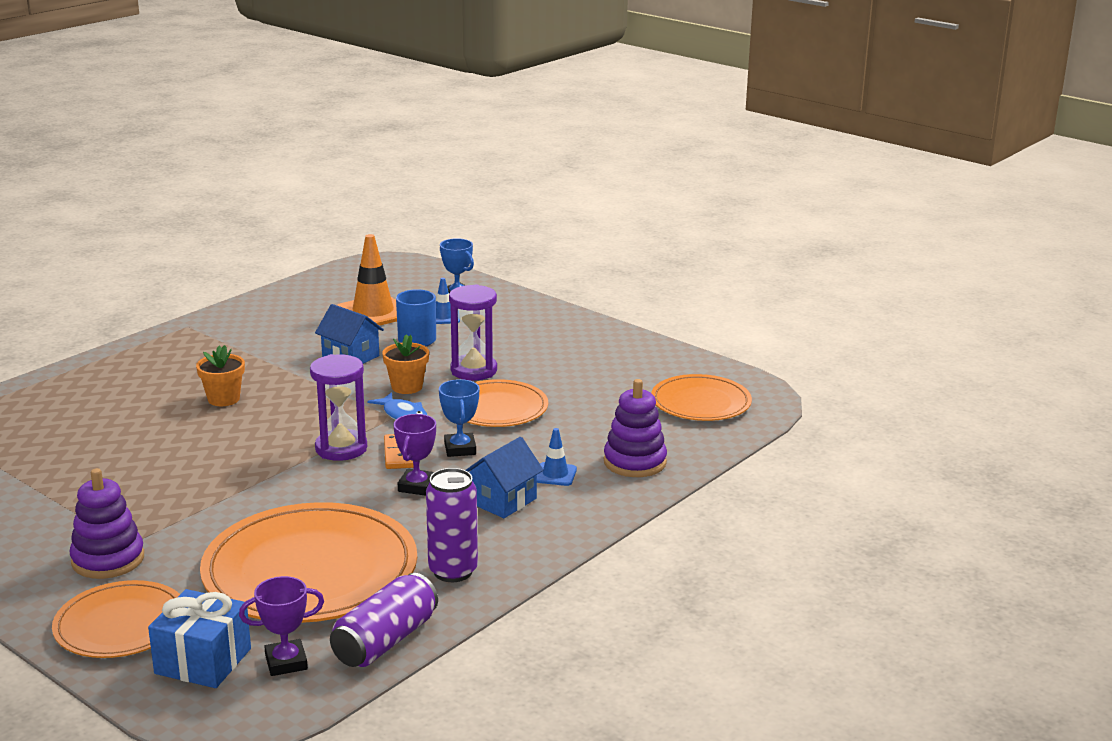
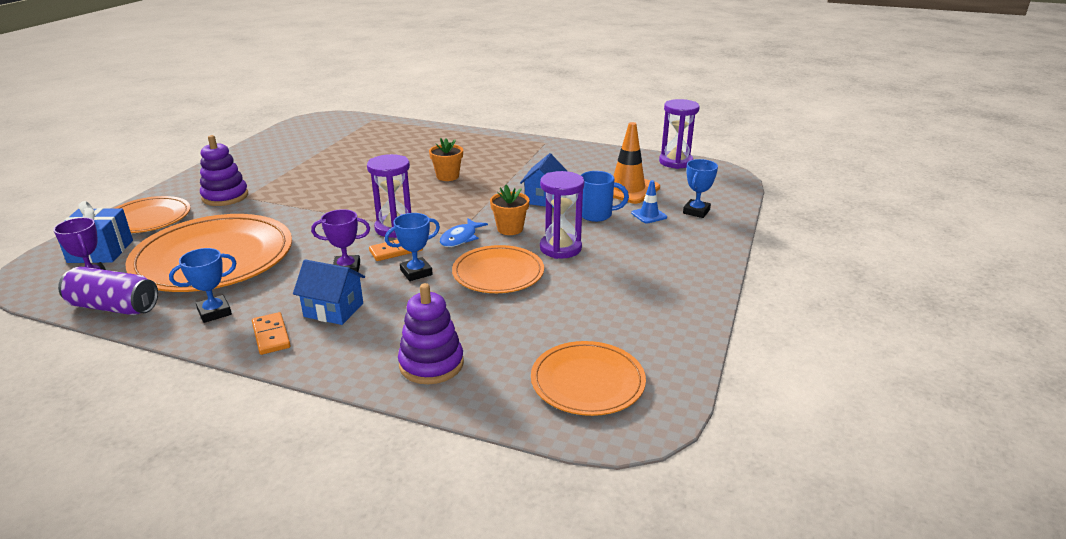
camera: 70 degrees right, 5 degrees up
(332, 276) = (675, 162): none -> purple hourglass
(453, 571) = (214, 312): purple can -> blue trophy
(529, 538) = (271, 335): none -> orange domino
(555, 474) = (389, 325): blue traffic cone -> none

